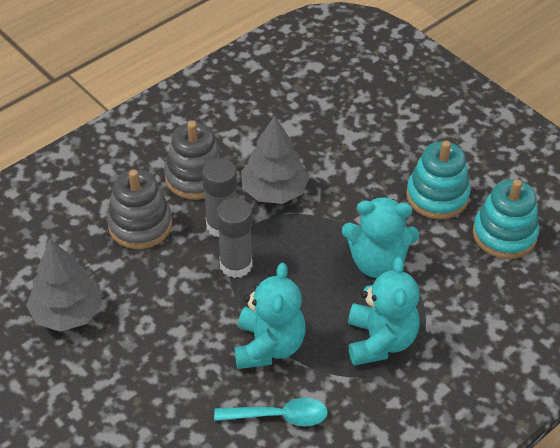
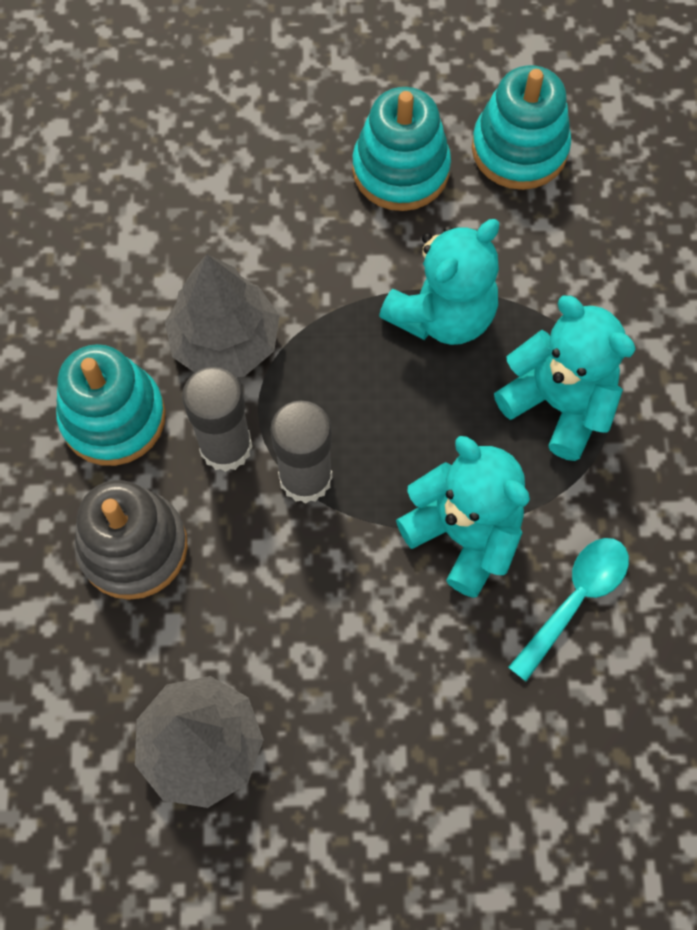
camera: 50 degrees left, 20 degrees up
(195, 177) = (113, 417): grey stacking toy -> turquoise stacking toy

